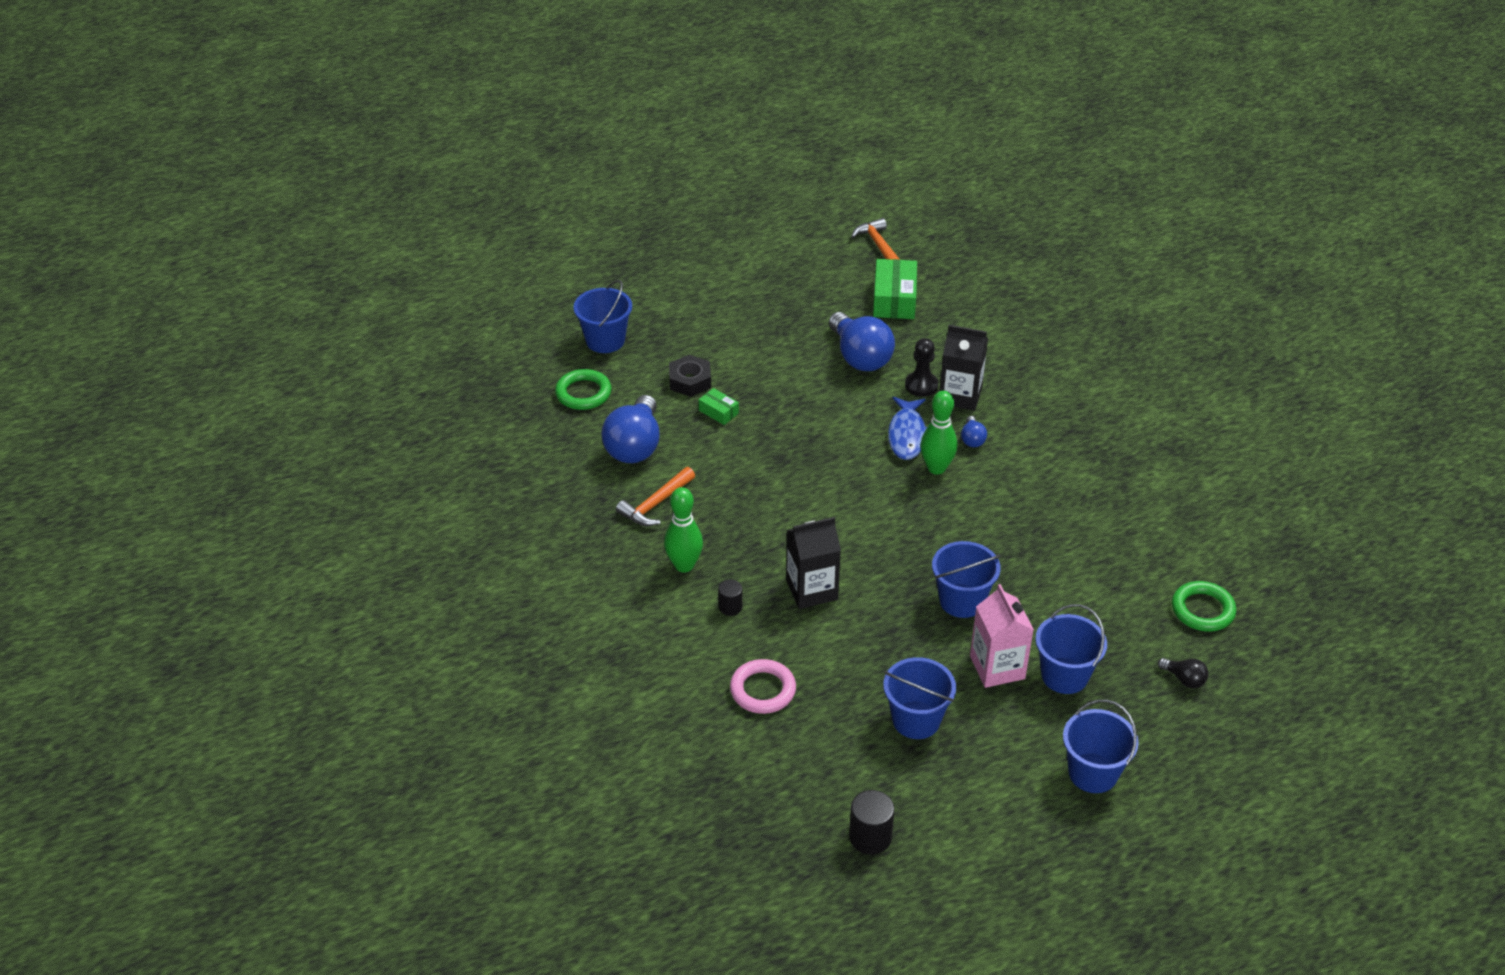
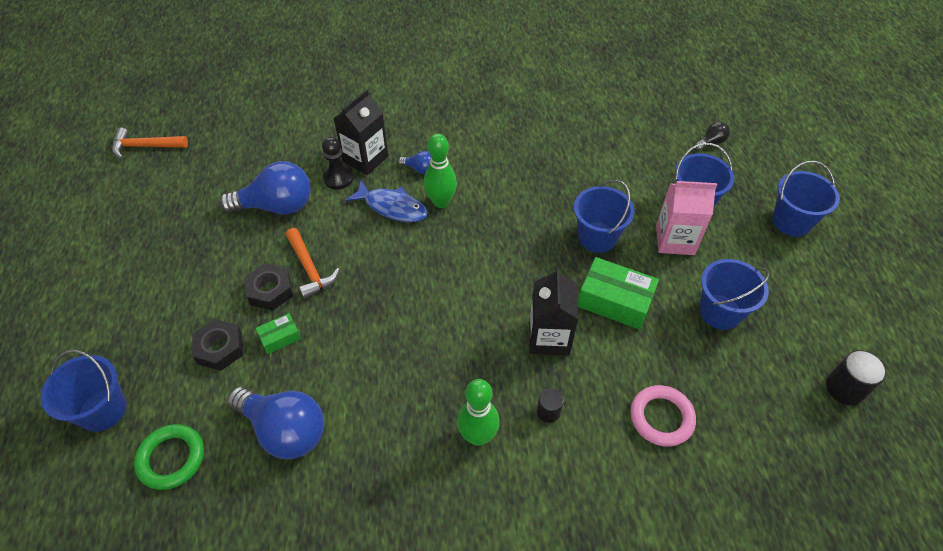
camera: 70 degrees left, 10 degrees up
(656, 504) = (380, 436): orange hammer -> orange hammer (310, 268)
(763, 388) = (270, 290): none -> black nut
(894, 299) = (221, 159): green box -> green box (615, 301)
(1202, 610) = (649, 110): green ring -> none

